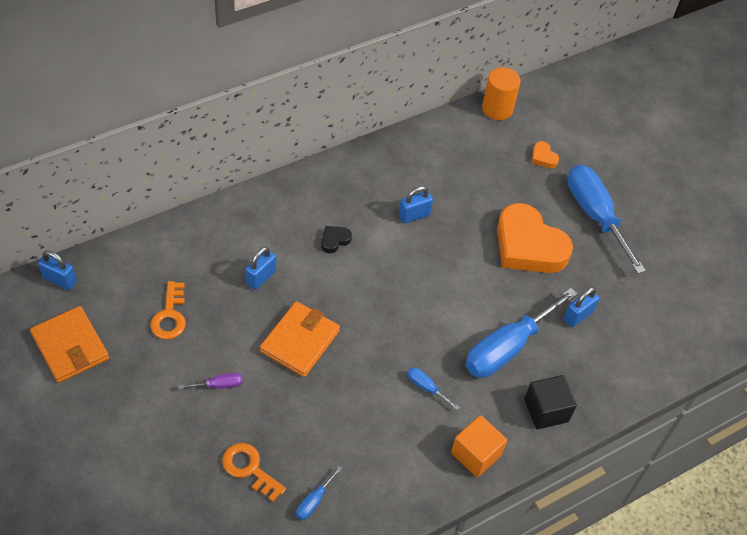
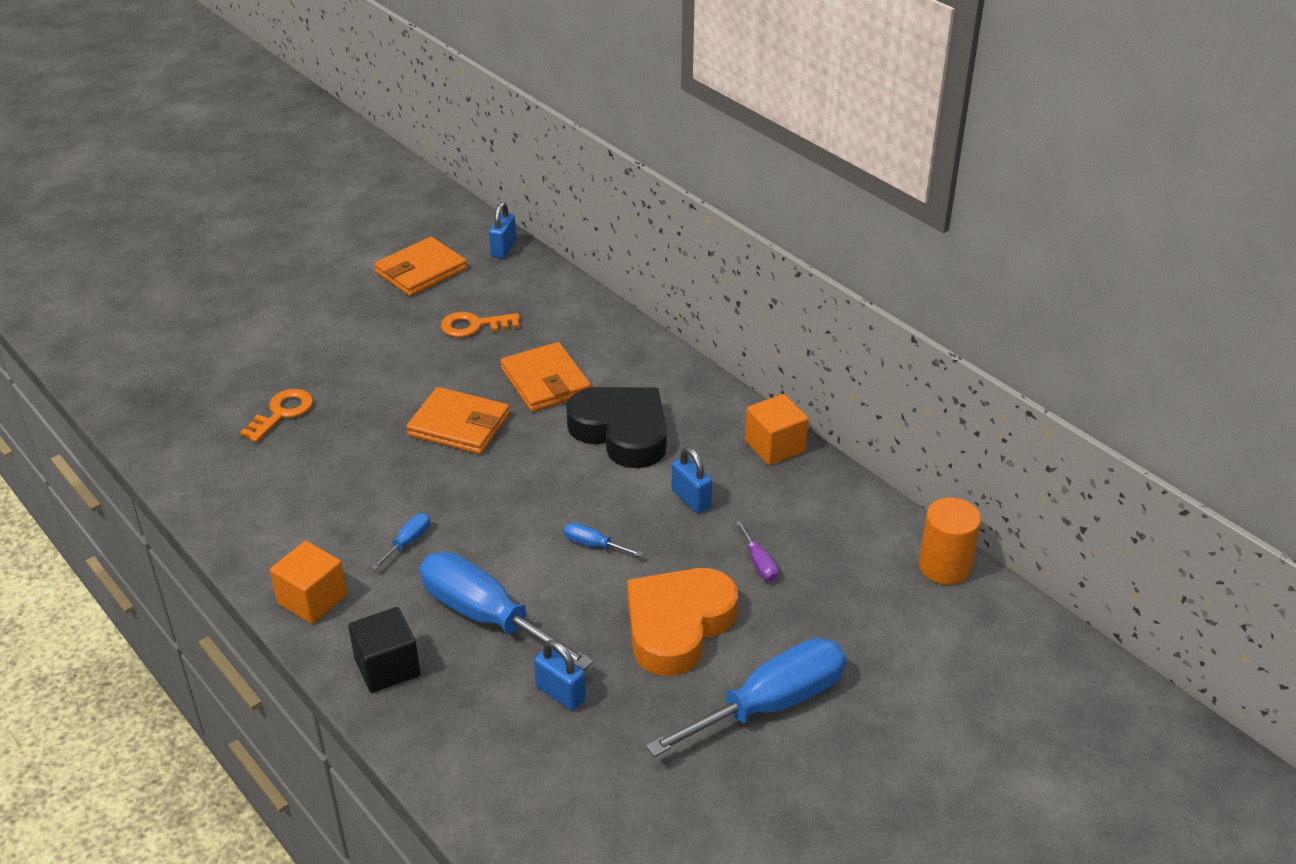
camera: 85 degrees right, 15 degrees down
(219, 385) = (388, 374): purple screwdriver -> purple screwdriver (759, 563)
(261, 277) = (545, 381): blue padlock -> orange wallet
(314, 501) = (242, 467): blue screwdriver -> blue screwdriver (593, 545)
(334, 240) = (622, 432): black heart -> black heart, size x2.49
(371, 159) = (775, 446): none -> orange cube
(543, 157) = (866, 630): orange heart -> none

